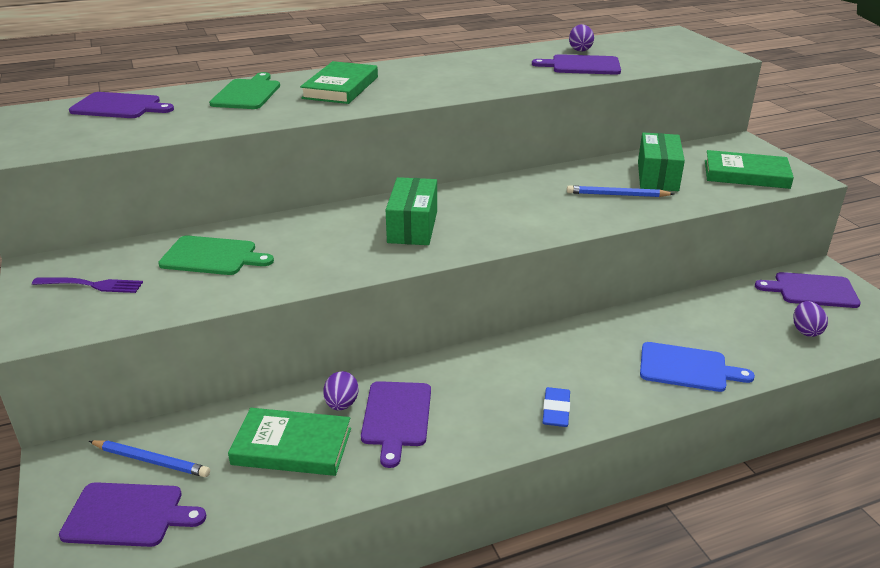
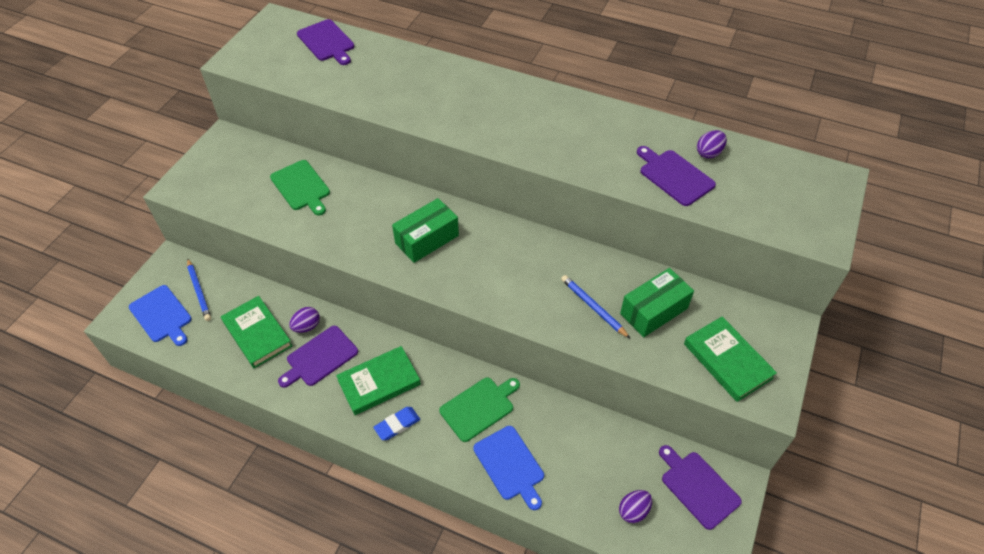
camera: 45 degrees right, 20 degrees up
(91, 285) = (230, 169): purple fork -> none
(128, 515) = (162, 315): purple cutting board -> blue cutting board
(247, 93) = (407, 70): green cutting board -> green cutting board (479, 407)
(340, 87) = (467, 97): green book -> green book (379, 382)

